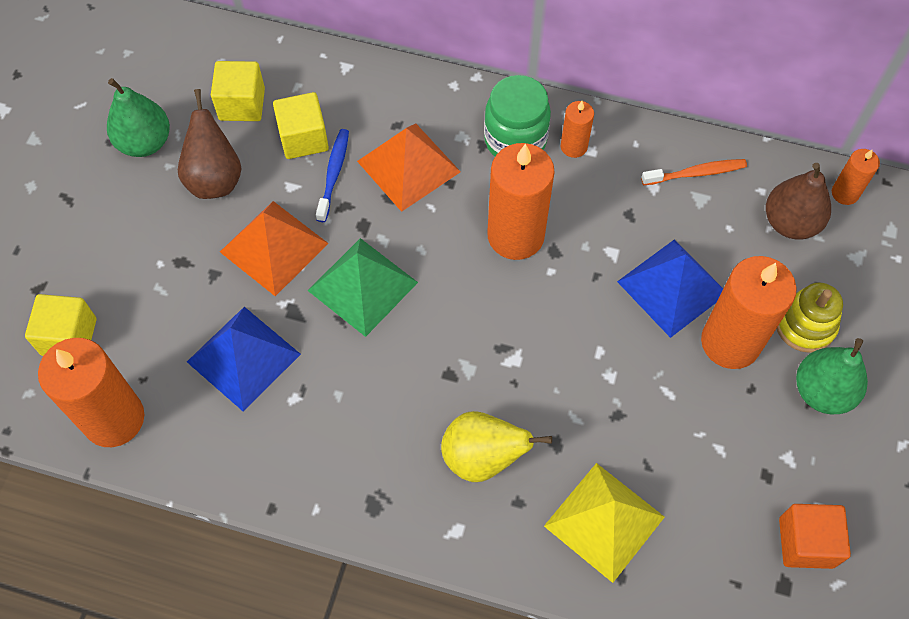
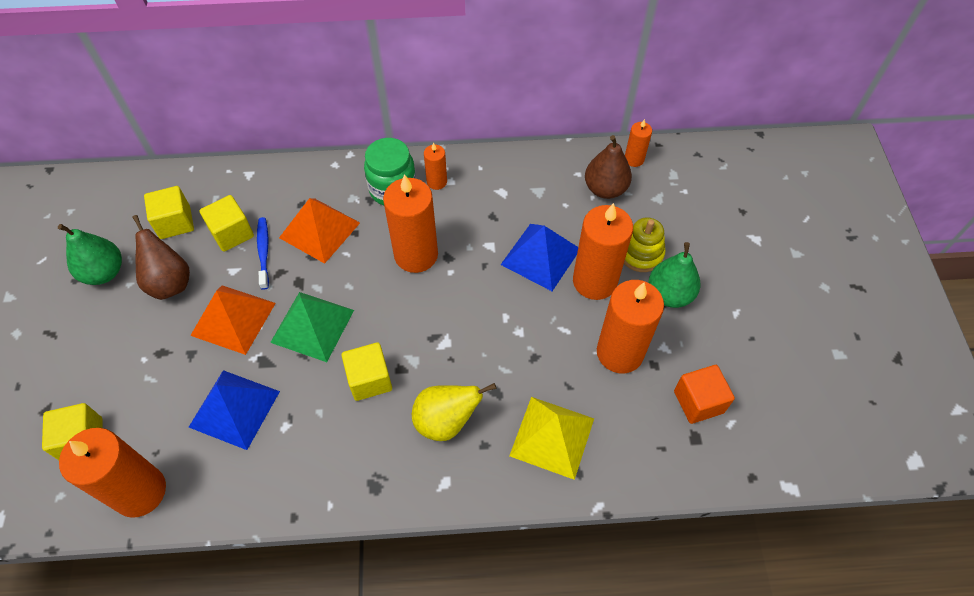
camera: 20 degrees left, 5 degrees down
(409, 375) = (369, 379): none -> yellow cube
(695, 173) = (528, 175): orange toothbrush -> none
(728, 445) = (620, 352): none -> orange candle

